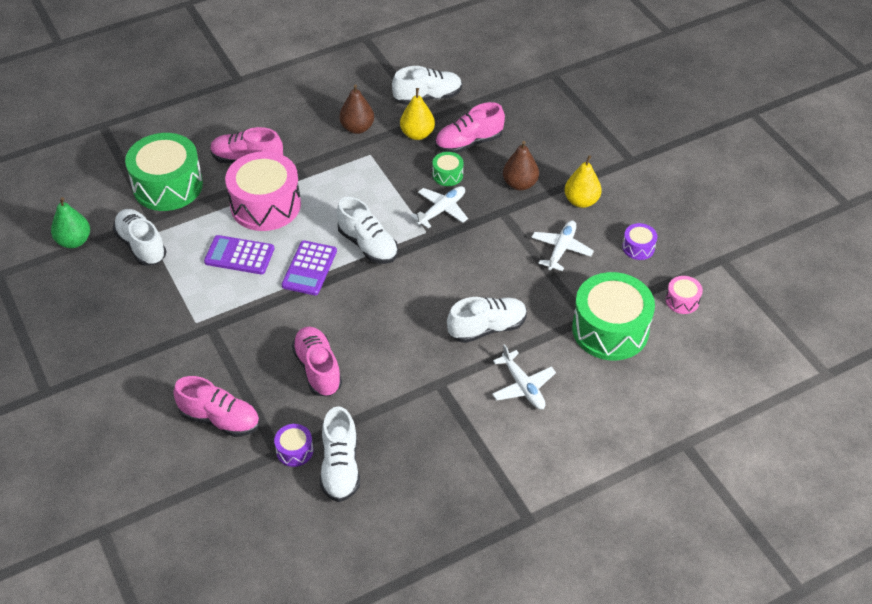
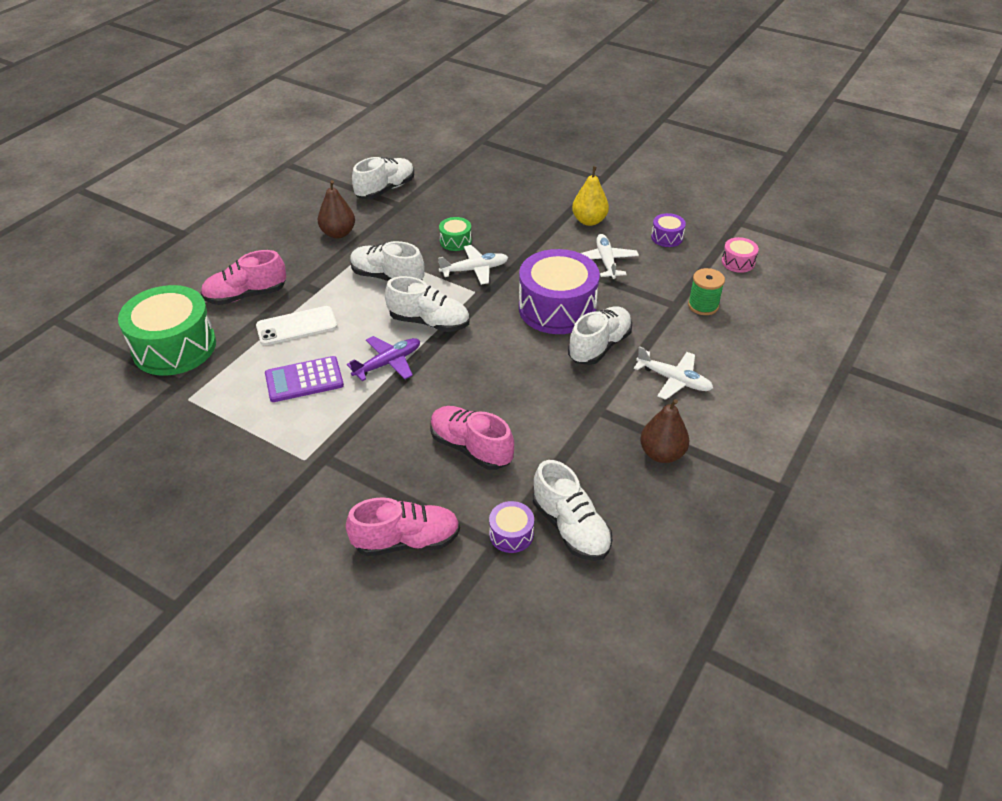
camera: 30 degrees left, 5 degrees down
(74, 241) = (99, 438): green pear -> none
(141, 245) = (185, 412): white shoe -> white shoe (387, 277)
(265, 205) = (296, 326): pink drum -> white phone
(309, 268) = (387, 363): purple calculator -> purple plane
(417, 134) = (400, 220): yellow pear -> none
(441, 210) = (474, 270): white plane -> white plane turned 60 degrees clockwise
(469, 143) = (453, 211): pink shoe -> none
(481, 277) = (557, 308): none -> purple drum
(520, 184) = (526, 226): brown pear -> brown pear (662, 454)
(610, 329) = (703, 305): green drum -> green spool

